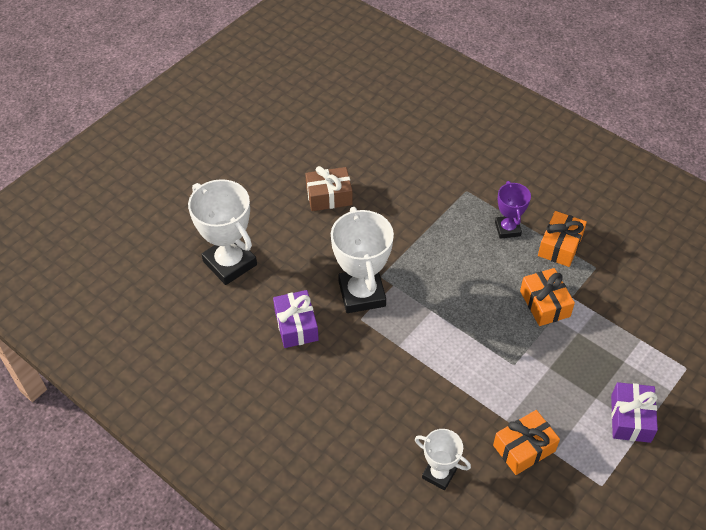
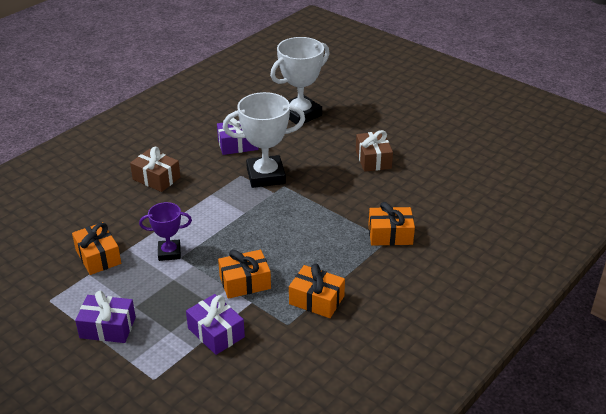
camera: 90 degrees right, 15 degrees down
(369, 408) = (156, 178): none -> brown gift
(439, 474) = (90, 210): white trophy -> none
(458, 188) = (390, 235): none -> orange gift
(507, 229) = (338, 264): purple trophy -> purple trophy (169, 253)
(618, 323) = (216, 333): none -> purple gift

